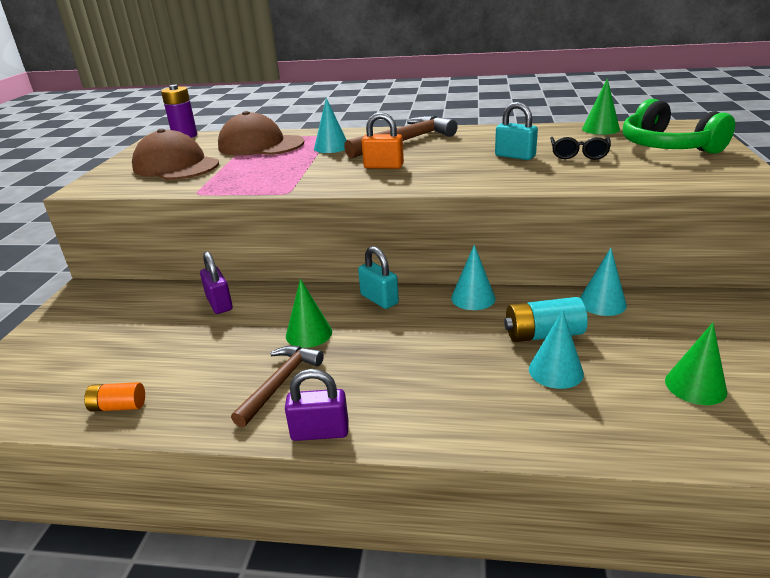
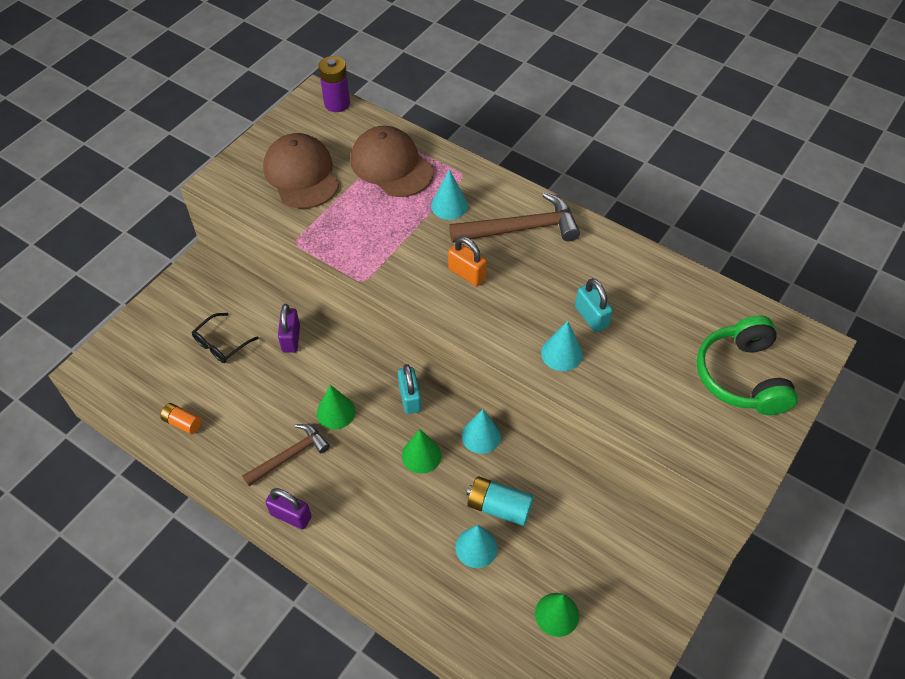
camera: 25 degrees right, 25 degrees up
(579, 154) = (649, 345): black glasses -> black glasses (221, 344)
(600, 129) = (721, 303): green cone -> green cone (421, 455)
(602, 303) = (574, 497): turquoise cone -> turquoise cone (561, 353)

